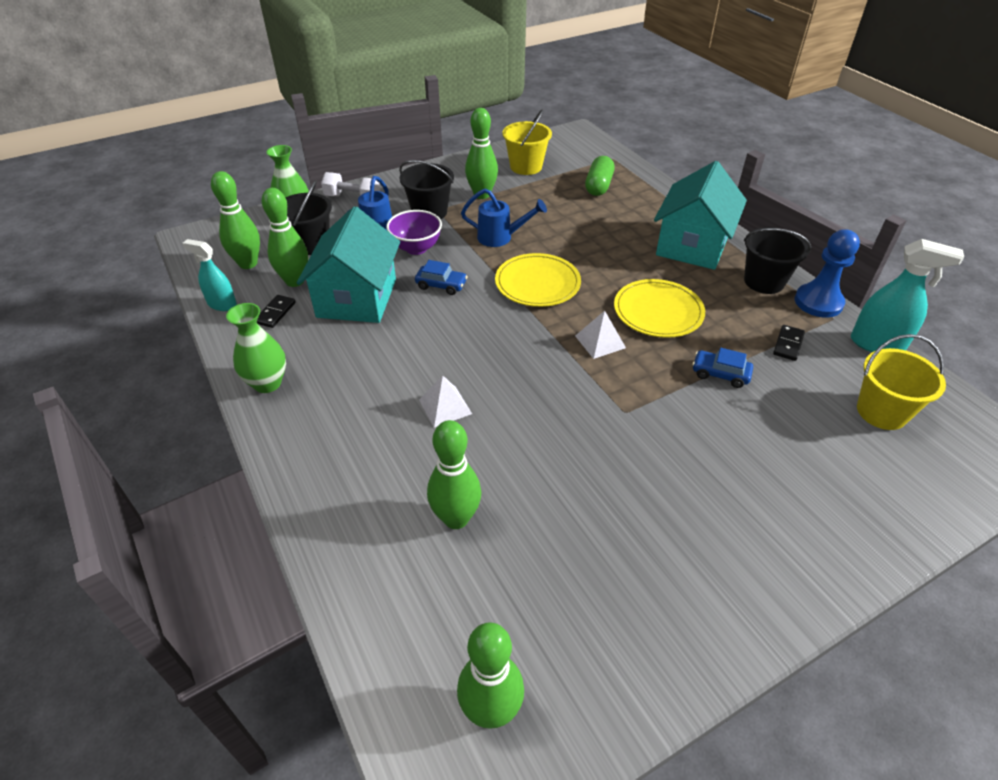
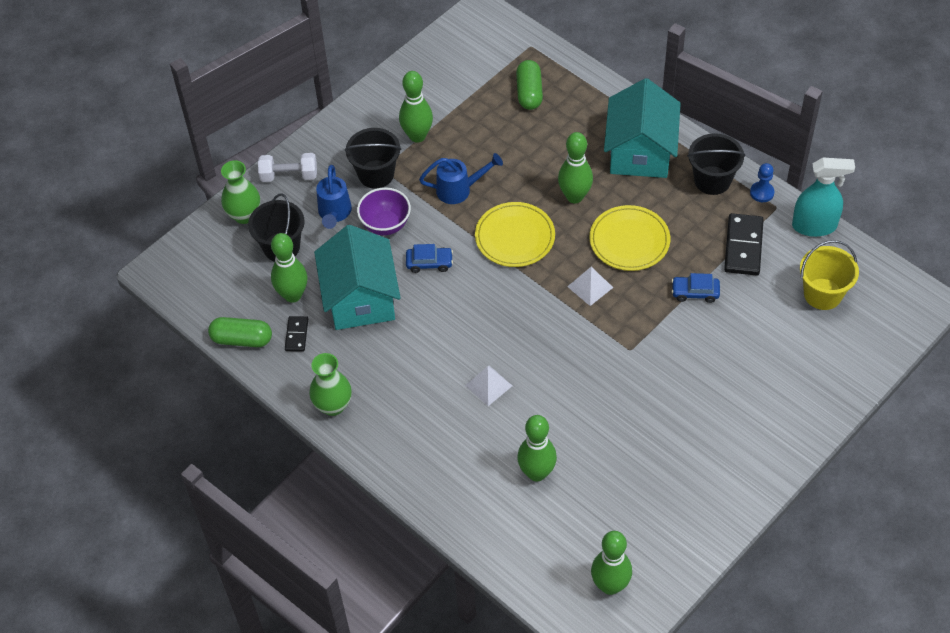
camera: 15 degrees left, 10 degrees up
(222, 304) = (242, 339): turquoise spray bottle -> green capsule
(248, 263) = (236, 287): green bowling pin -> green bowling pin (574, 196)
(526, 167) = (446, 82): yellow bucket -> none
(788, 344) = (743, 246): black domino -> black domino, size x1.79
(818, 302) = (762, 192): blue pawn -> blue pawn, size x0.58

